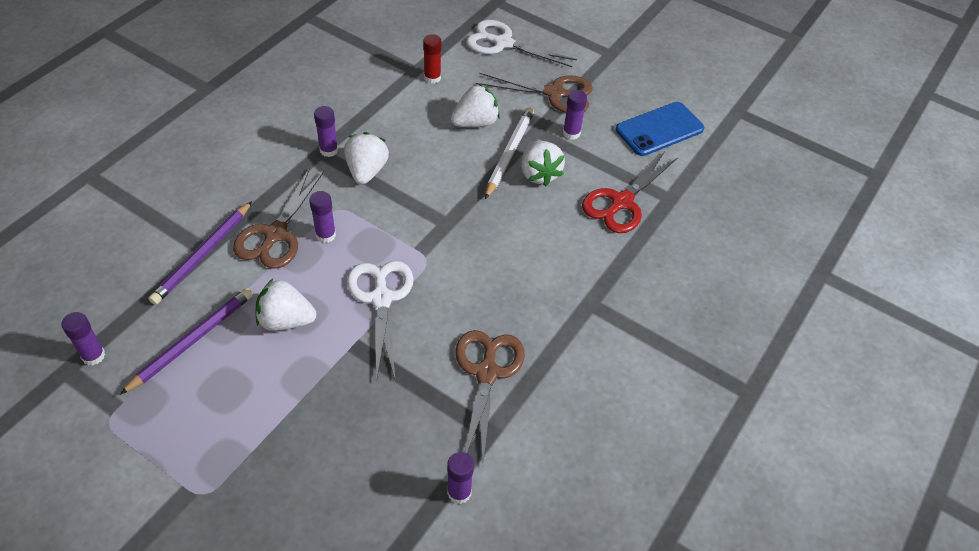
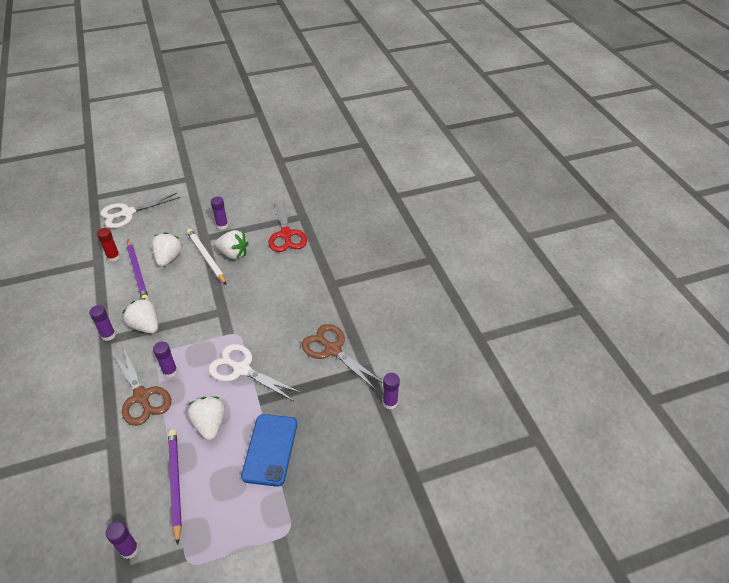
camera: 50 degrees left, 5 degrees down
(203, 255) = (115, 444): purple pencil -> purple pencil (137, 272)
(286, 320) = (210, 424): white strawberry -> white strawberry turned 120 degrees clockwise
(555, 93) = (188, 215): brown scissors -> none
(659, 129) = (258, 193): blue phone -> blue phone (270, 449)

